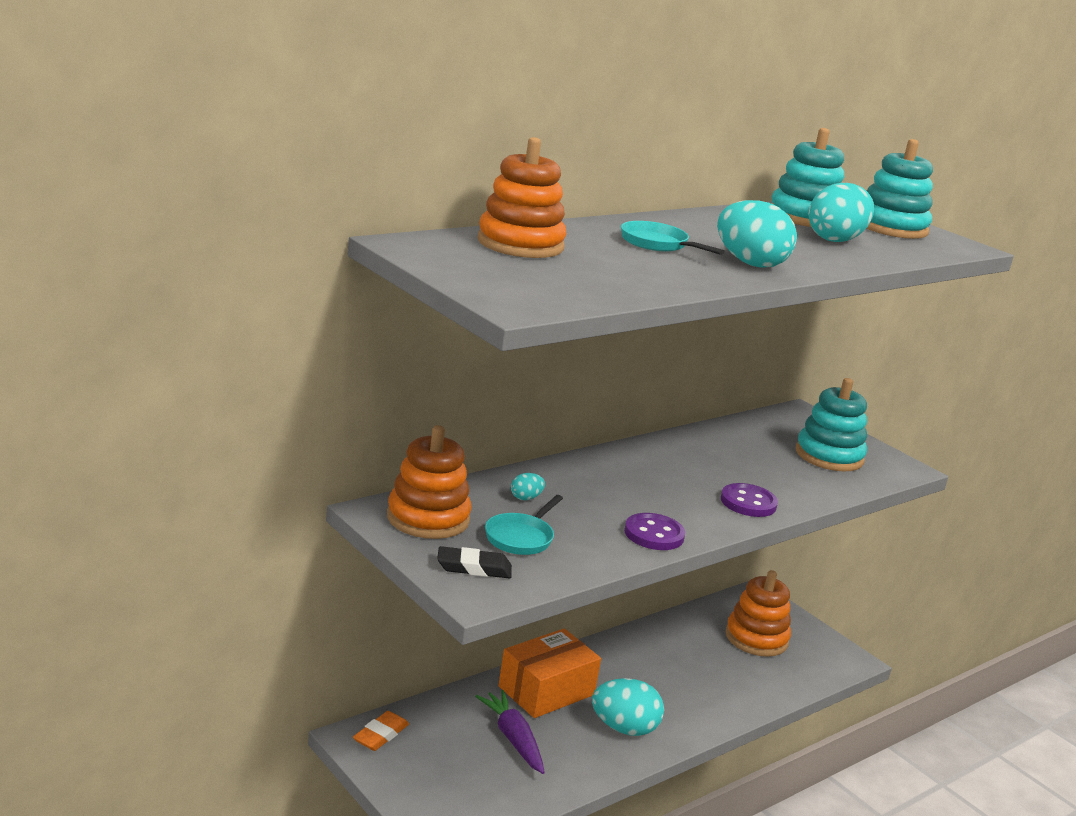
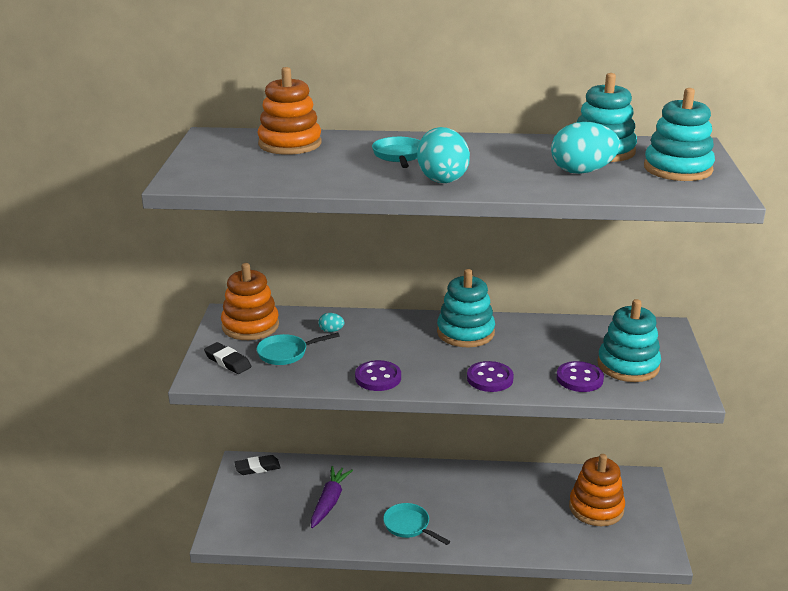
camera: 45 degrees right, 5 degrees up
(380, 735) = (257, 468): orange eraser -> black eraser
(546, 690) = (389, 482): orange box -> none
(624, 728) = (409, 526): turquoise egg -> turquoise pan
(655, 462) = (465, 333): none -> turquoise stacking toy
(814, 479) = (579, 378): none -> purple button

